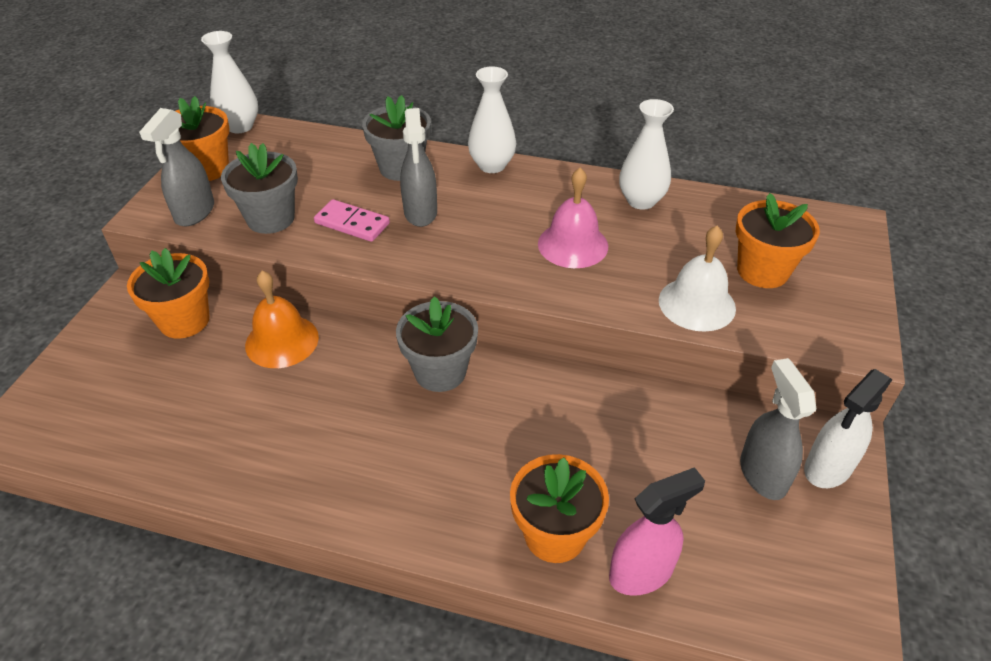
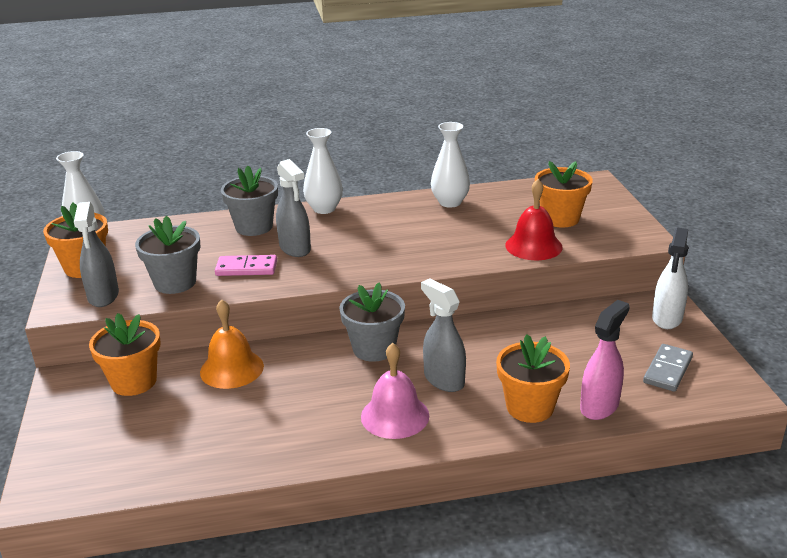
camera: 25 degrees left, 15 degrees down
(573, 244) = (424, 237): pink bell -> pink bell (395, 416)
(697, 304) = (533, 246): white bell -> red bell
(762, 474) = (632, 334): grey spray bottle -> grey spray bottle (443, 380)
(771, 554) = (667, 370): none -> grey domino

